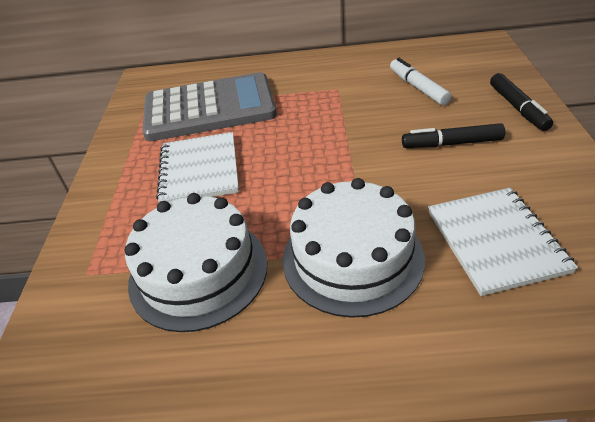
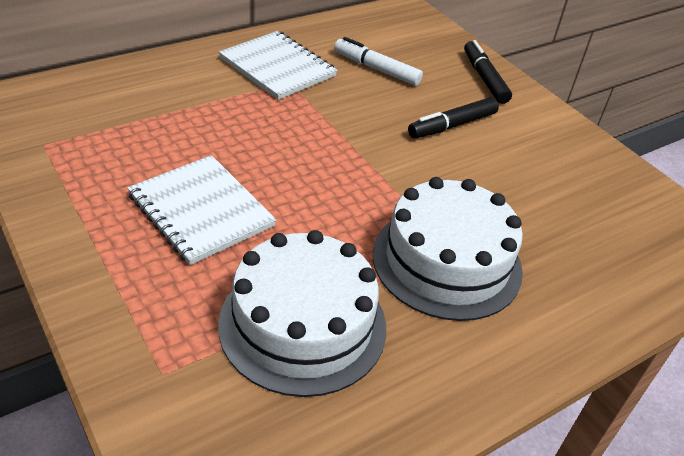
camera: 40 degrees left, 0 degrees up
(209, 108) = (144, 131): grey calculator -> none
(495, 241) = (552, 211): white notebook -> white notebook (277, 67)
(518, 108) = (484, 78): black marker -> black marker turned 150 degrees counterclockwise

